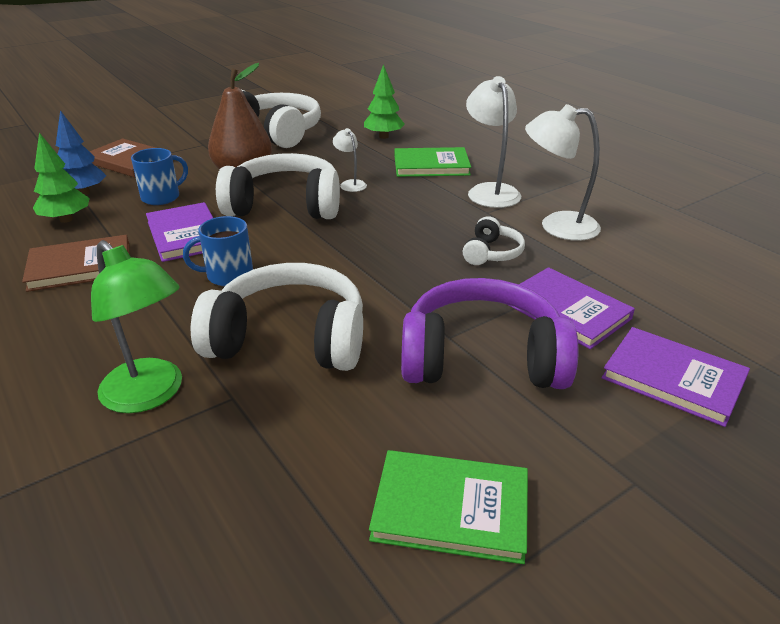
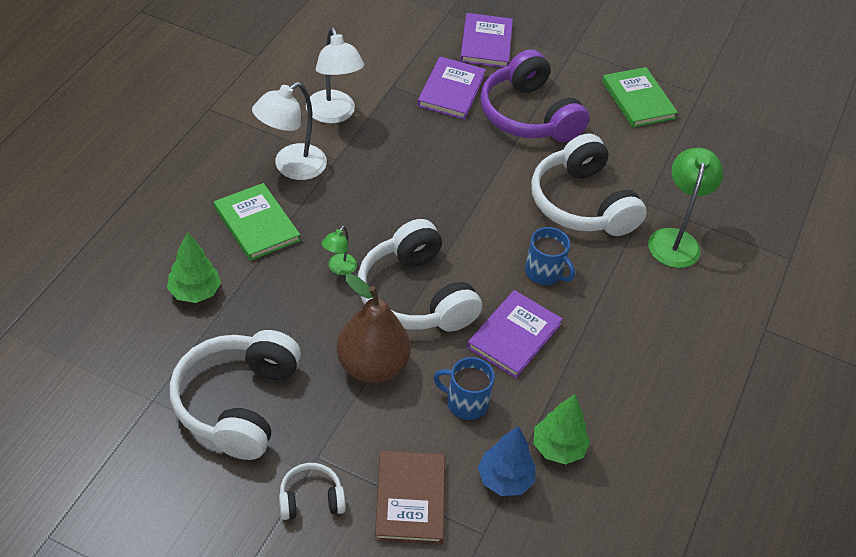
camera: 125 degrees left, 15 degrees up
(80, 266) = (607, 373): brown book -> none
(350, 184) = (339, 268): white lamp -> green lamp
(491, 253) = (403, 140): white headphones -> white headphones (311, 499)

